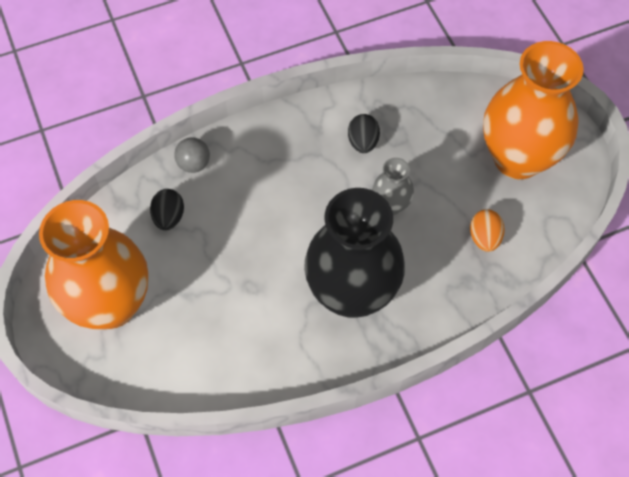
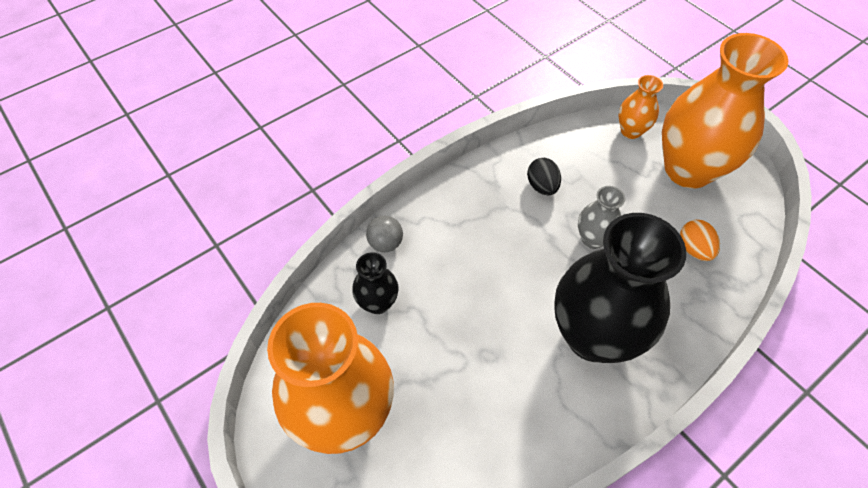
camera: 15 degrees left, 5 degrees down
(169, 217) = (378, 303): black egg -> black vase
(478, 104) = (631, 131): none -> orange vase

